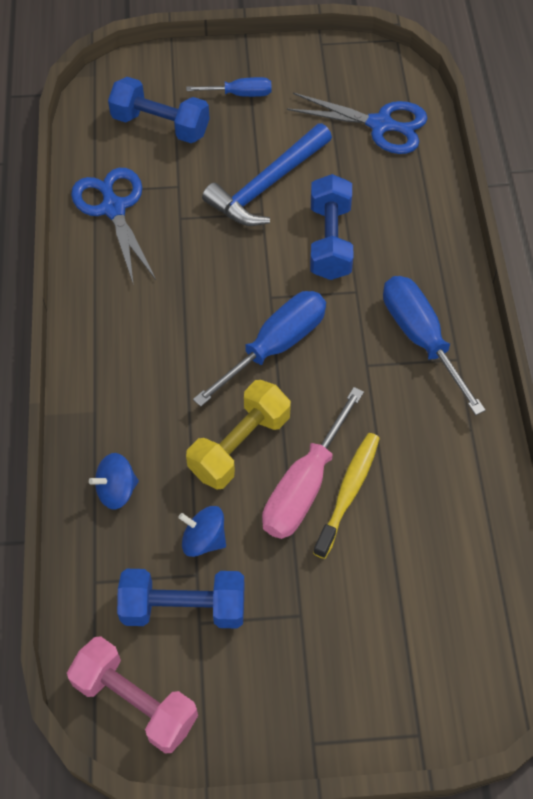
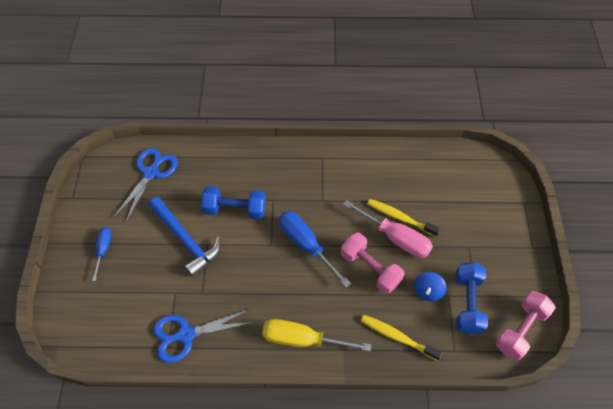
camera: 85 degrees left, 0 degrees up
(110, 354) = (302, 339): none -> yellow screwdriver
(116, 490) = (397, 337): blue spinning top -> yellow toothbrush
(160, 125) = (118, 301): blue dumbbell -> none
(239, 445) = (370, 268): yellow dumbbell -> pink dumbbell
(421, 338) = (308, 173): blue screwdriver -> none

